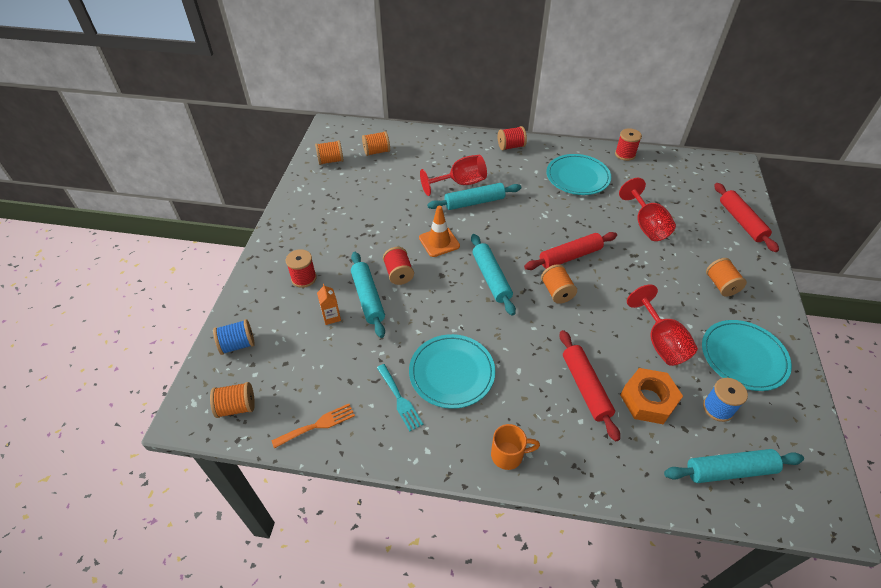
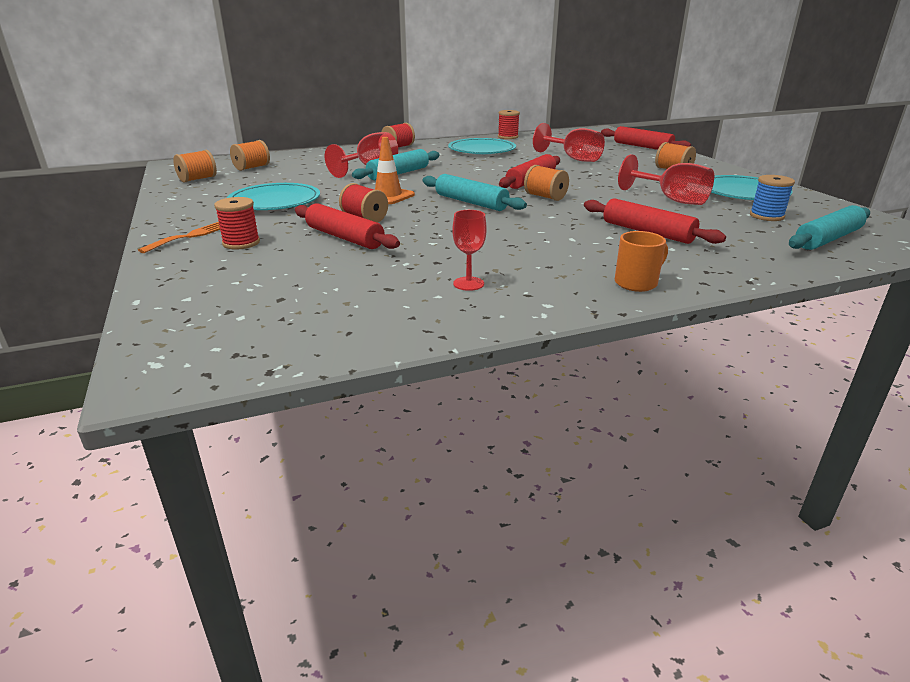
camera: 30 degrees left, 20 degrees down
(236, 407) = (238, 347): orange spool -> none
(238, 344) = (188, 303): blue spool -> none
(318, 425) = (383, 326): orange fork -> orange fork (190, 236)
(331, 317) = (310, 257): orange carton -> none
(368, 298) = (344, 237): turquoise rolling pin -> red rolling pin
(400, 399) = (468, 283): turquoise fork -> red goblet
(452, 372) = (505, 255): turquoise plate -> turquoise plate (275, 201)
(648, 400) = (709, 225): orange nut -> none

